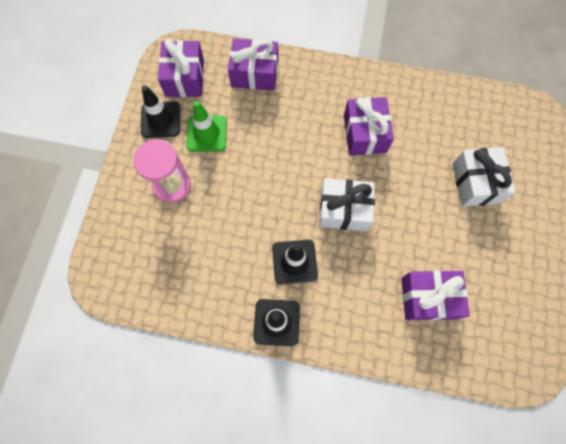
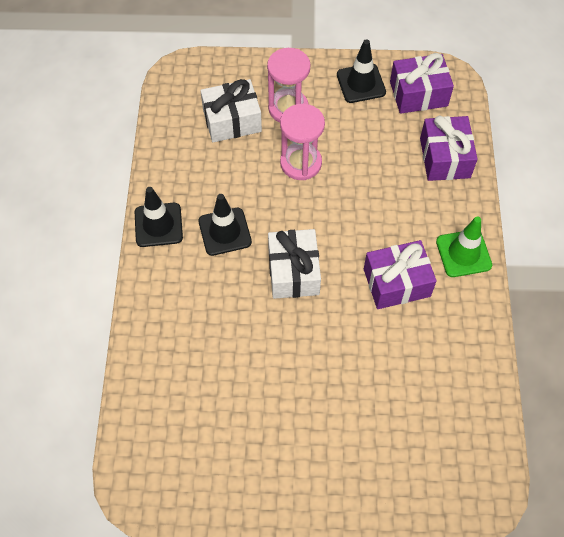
camera: 80 degrees right, 10 degrees down
(207, 133) = (355, 127): green traffic cone -> green traffic cone (463, 253)
(235, 185) = (301, 163): none -> pink hourglass
(428, 298) = (204, 370): purple gift -> none
(476, 183) = (360, 416): white gift -> white gift (232, 121)

